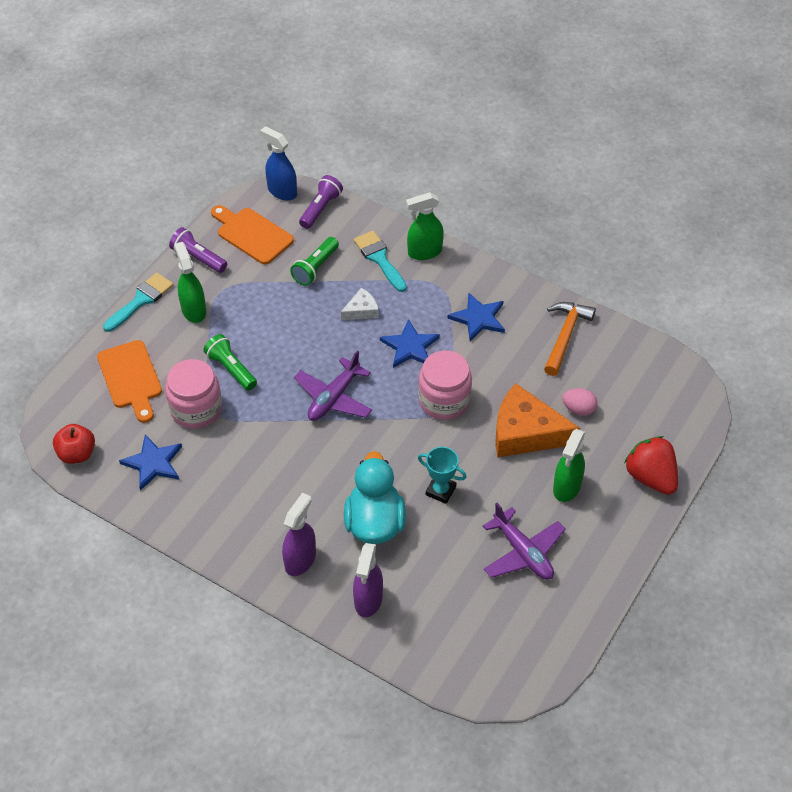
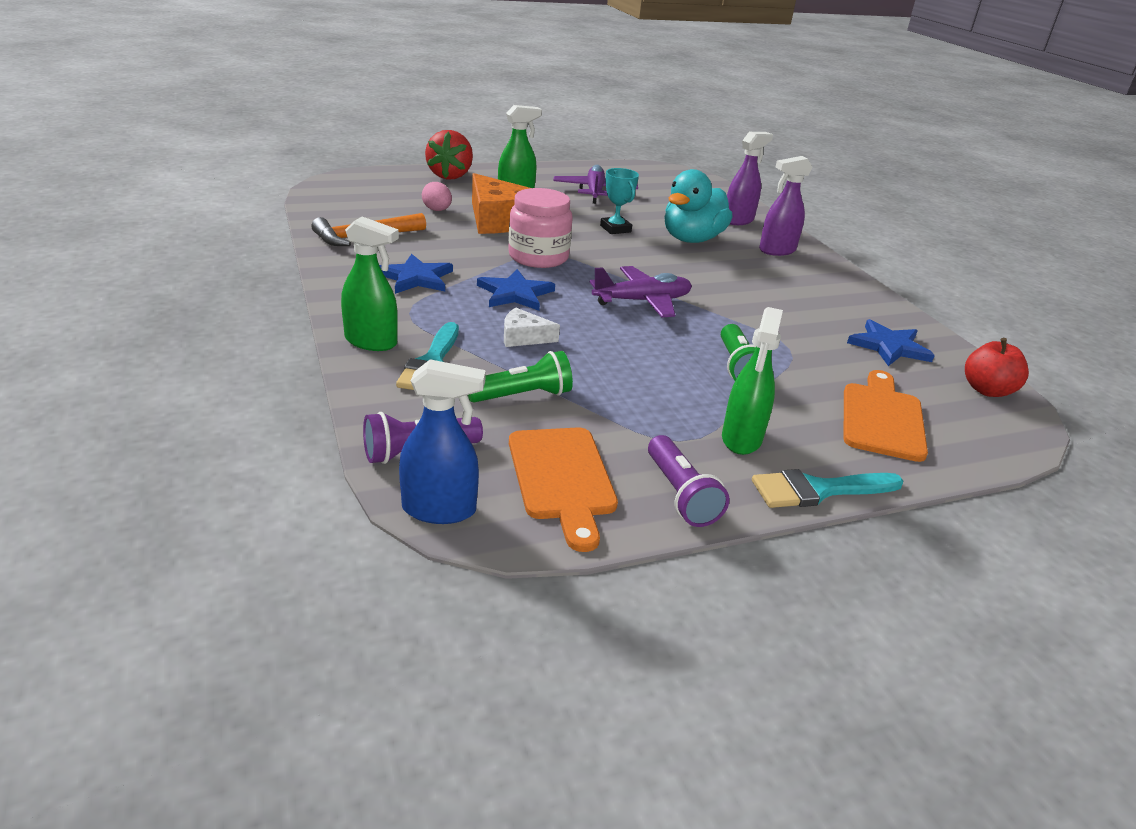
camera: 145 degrees left, 20 degrees down
(196, 409) = (809, 358): pink jar -> none
(282, 191) = (439, 510): blue spray bottle -> blue spray bottle turned 75 degrees counterclockwise

